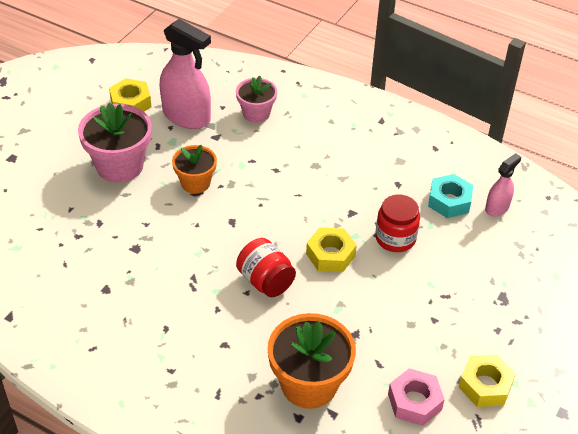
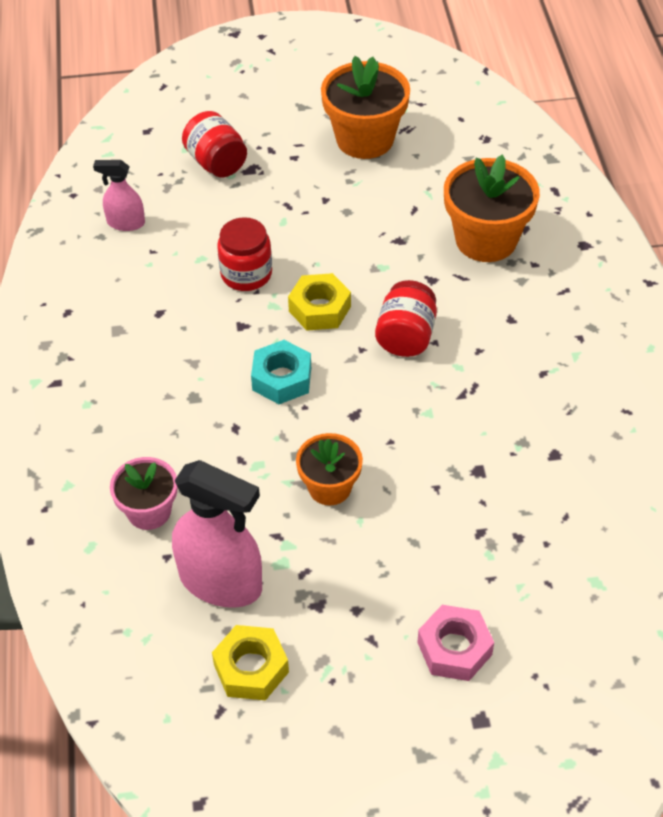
camera: 125 degrees left, 5 degrees up
(120, 166) = (376, 585): pink flower pot -> none
(186, 116) = (221, 582): pink spray bottle -> pink spray bottle turned 120 degrees clockwise
(414, 402) = (428, 170): pink nut -> pink nut (454, 648)
(449, 201) = (149, 261): turquoise nut -> turquoise nut (281, 379)
(485, 385) = (365, 139): yellow nut -> orange flower pot
(525, 283) = (216, 163): none -> red jar

